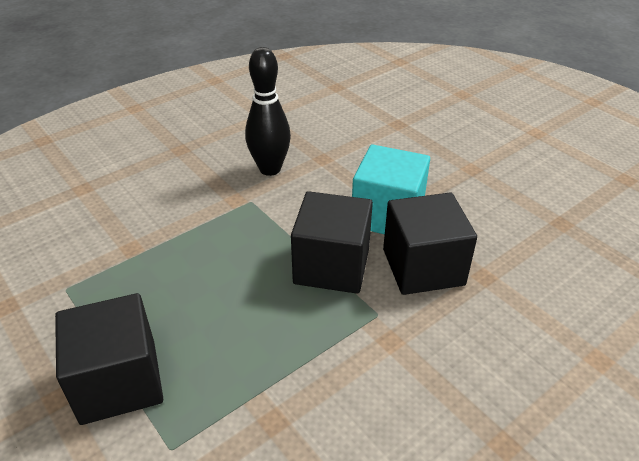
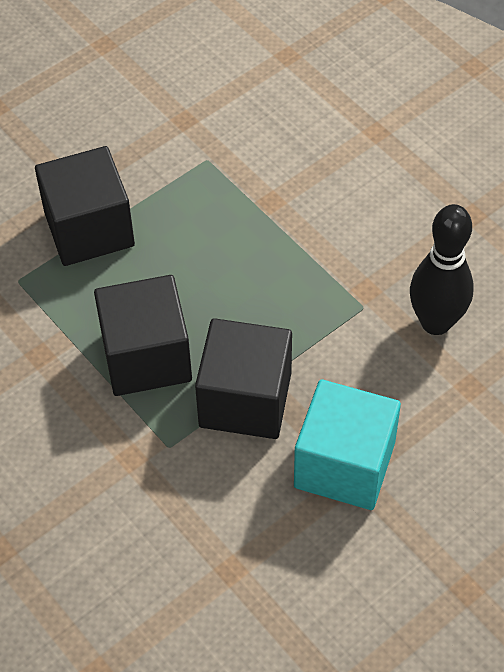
camera: 90 degrees right, 15 degrees up
(423, 267) = (245, 499): black cube -> black cube (146, 357)

